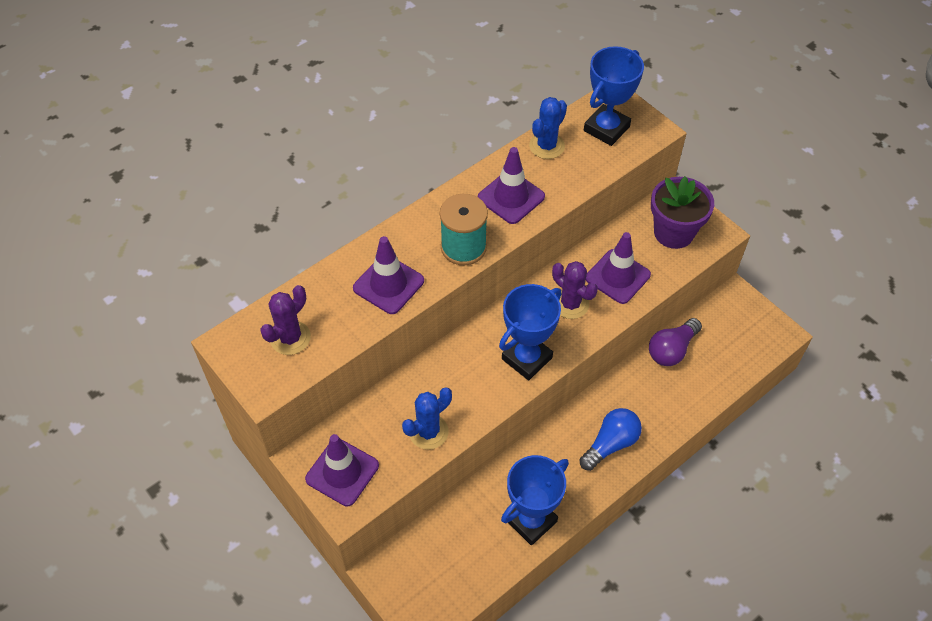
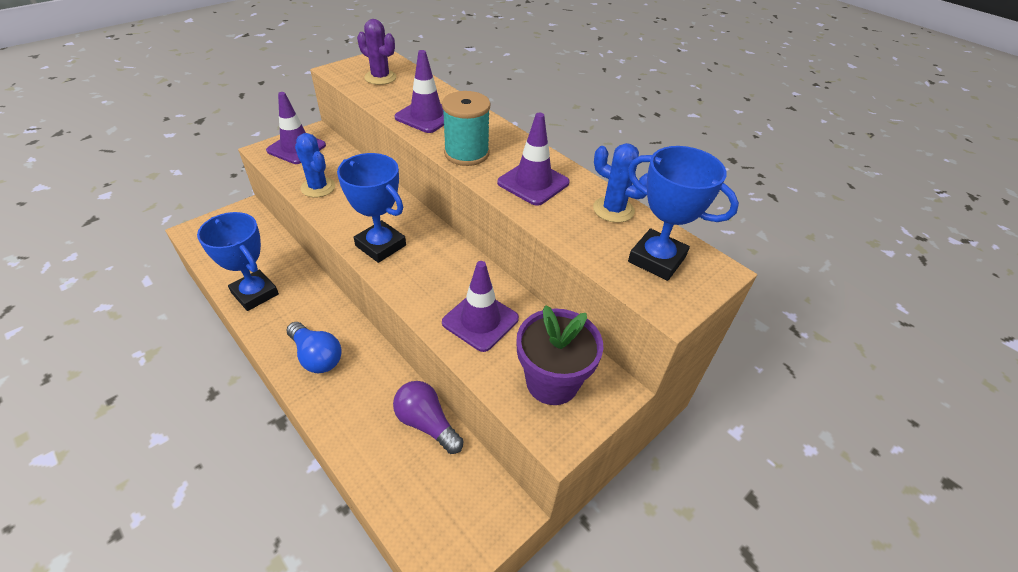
camera: 85 degrees right, 10 degrees down
(570, 304) = (444, 279): purple cactus -> none

